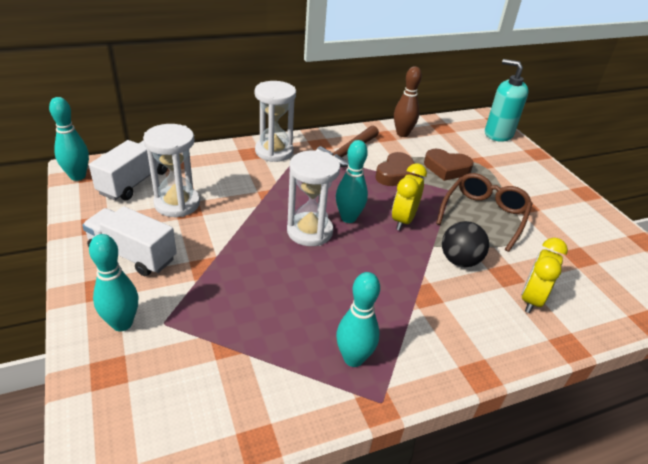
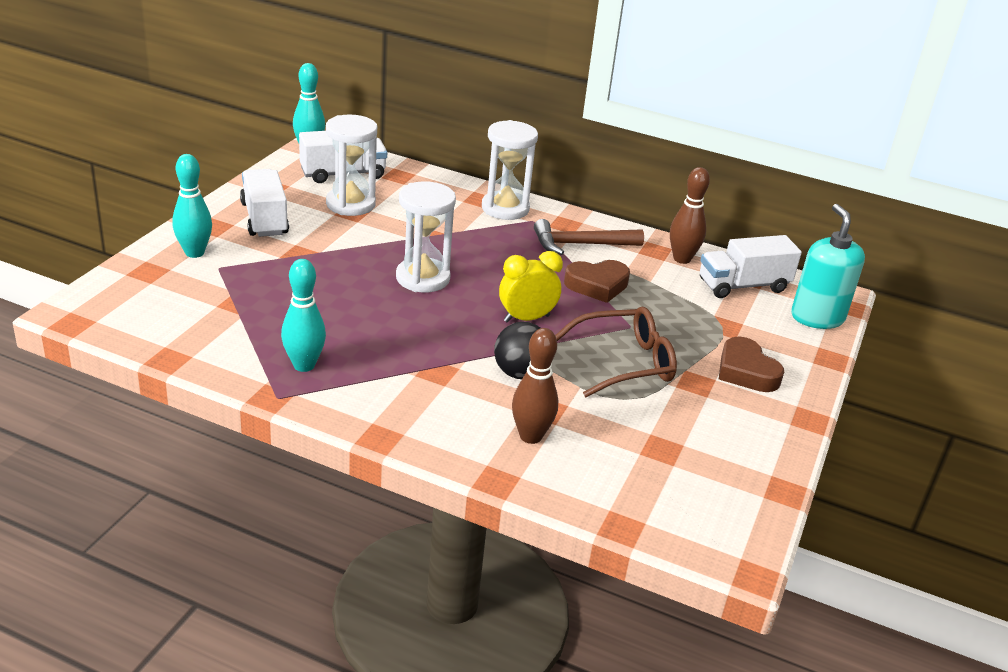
camera: 45 degrees right, 5 degrees down
(348, 218) = (476, 289): turquoise bowling pin -> none
(446, 168) = (668, 310): brown heart -> brown heart (746, 371)
(448, 134) = (743, 285): none -> white truck
(531, 300) = (530, 436): yellow clock -> brown bowling pin

